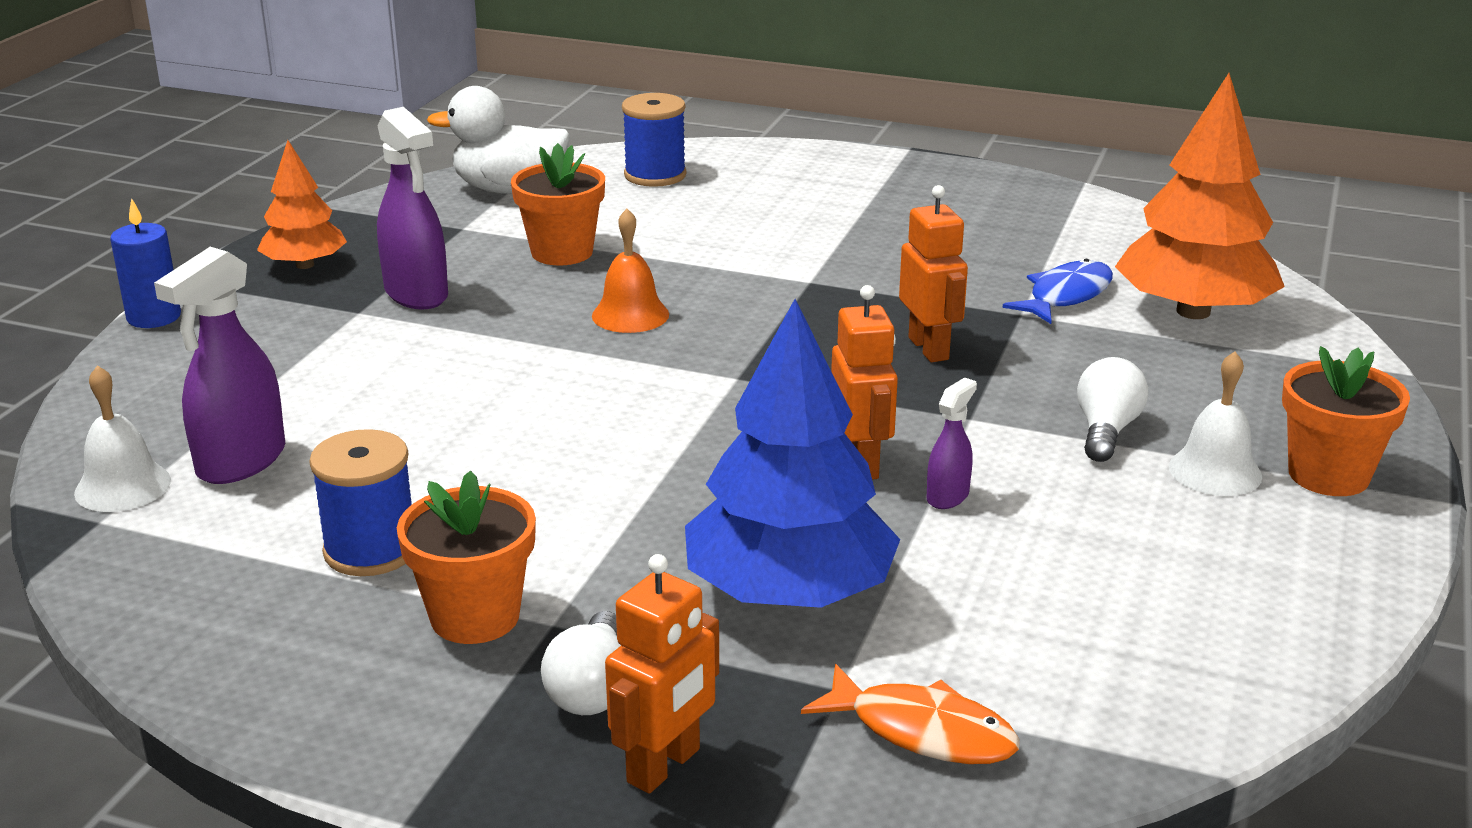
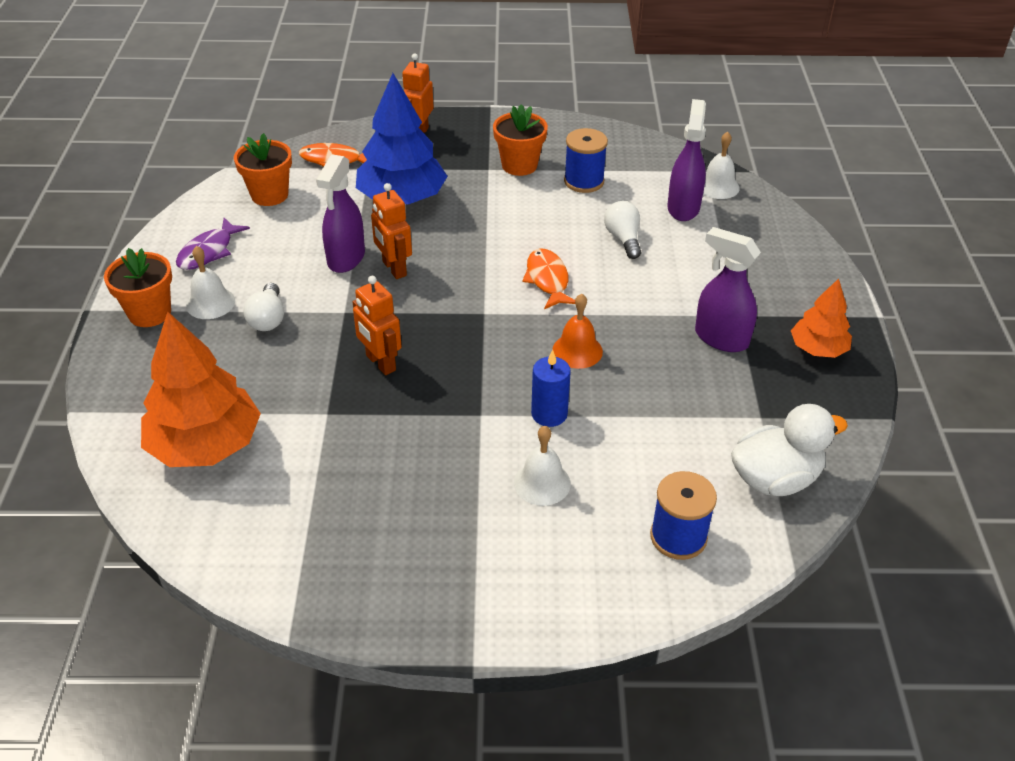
camera: 160 degrees right, 15 degrees up
(154, 317) = (844, 283): blue candle -> blue candle (549, 414)
(562, 252) = (668, 405): orange flower pot -> orange flower pot (269, 195)
(592, 689) = (458, 150): white light bulb -> white light bulb (623, 239)
(600, 400) = (547, 280): none -> orange fish
(771, 224) = (542, 483): none -> white bell
(948, 496) = (346, 258): purple spray bottle -> purple spray bottle, size x1.89
(1065, 296) = (297, 441): blue fish -> none
(1234, 561) = (209, 252): none -> purple fish

